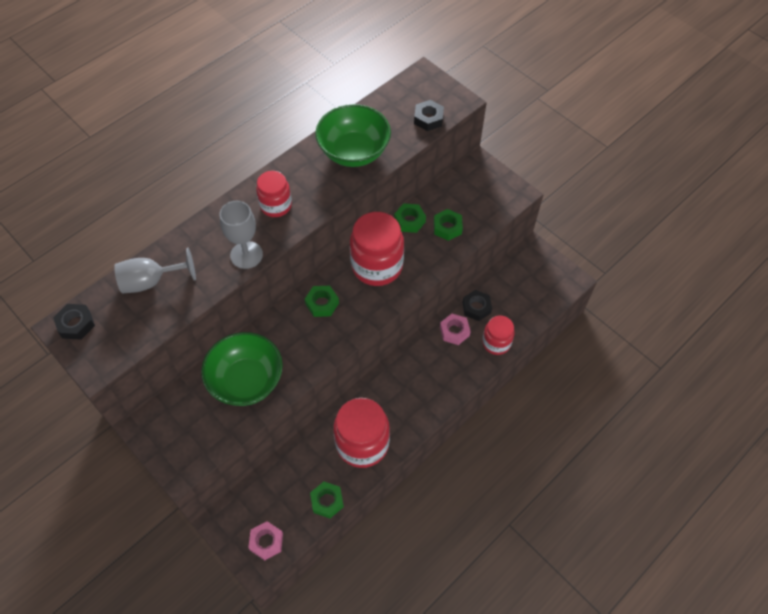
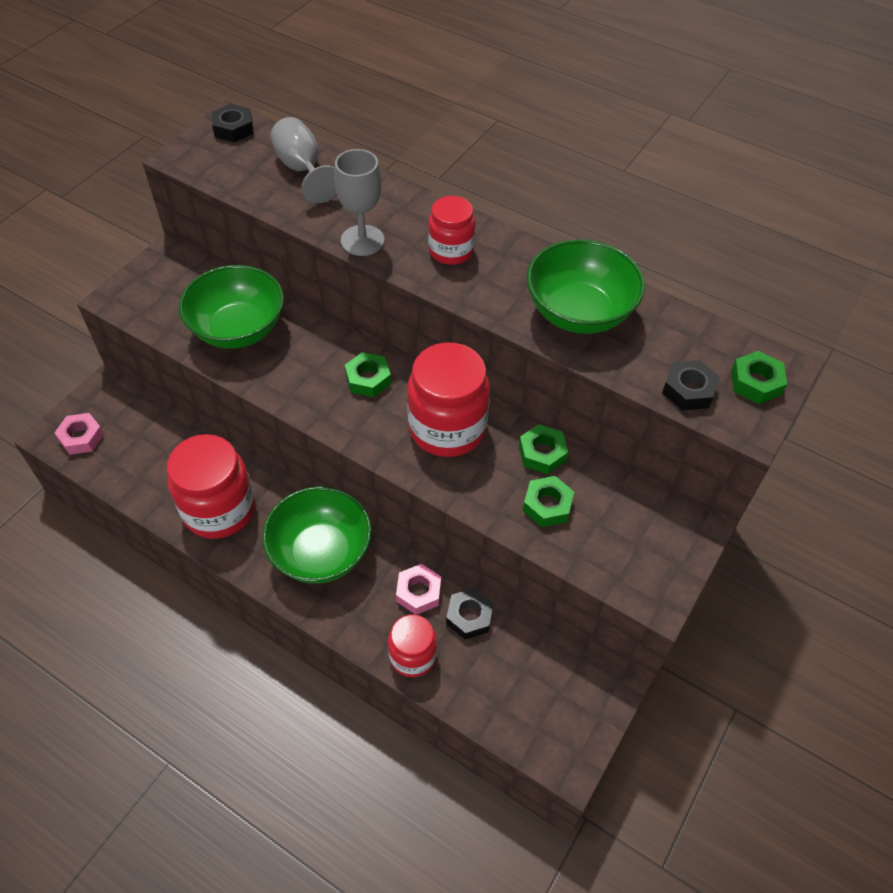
camera: 75 degrees right, 5 degrees down
(327, 501) = (136, 487): green nut -> green nut (756, 382)
(413, 382) = (321, 552): none -> green bowl

